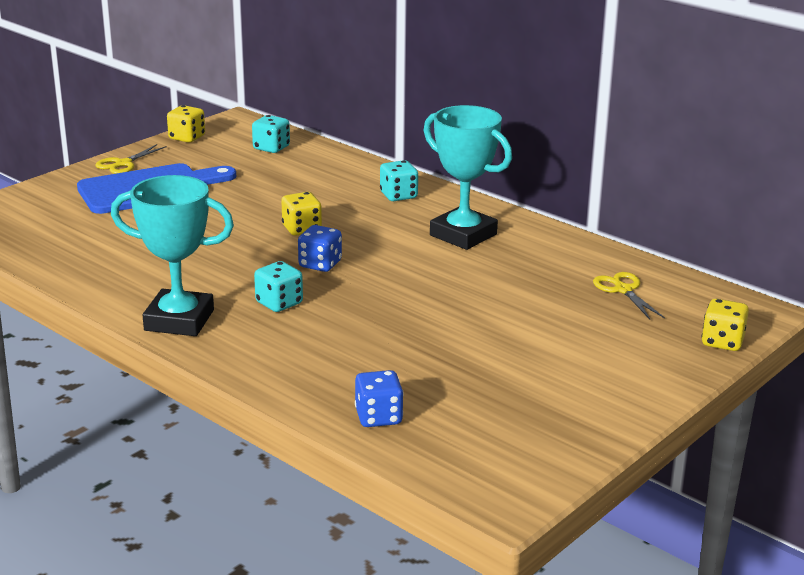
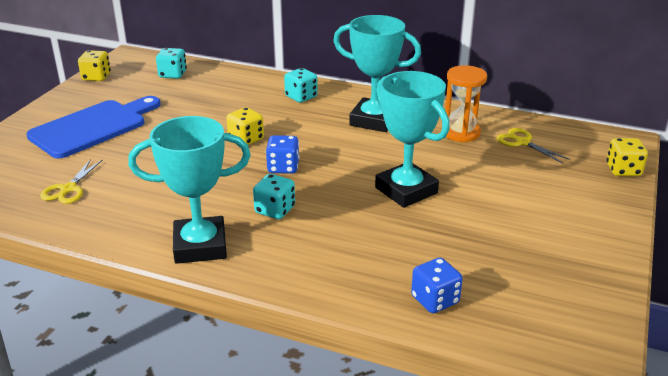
camera: 20 degrees left, 5 degrees up
(123, 164) = (55, 109): yellow scissors -> yellow scissors (68, 189)
(437, 312) = (406, 190): none -> turquoise trophy
(556, 266) = (461, 133): none -> orange hourglass

